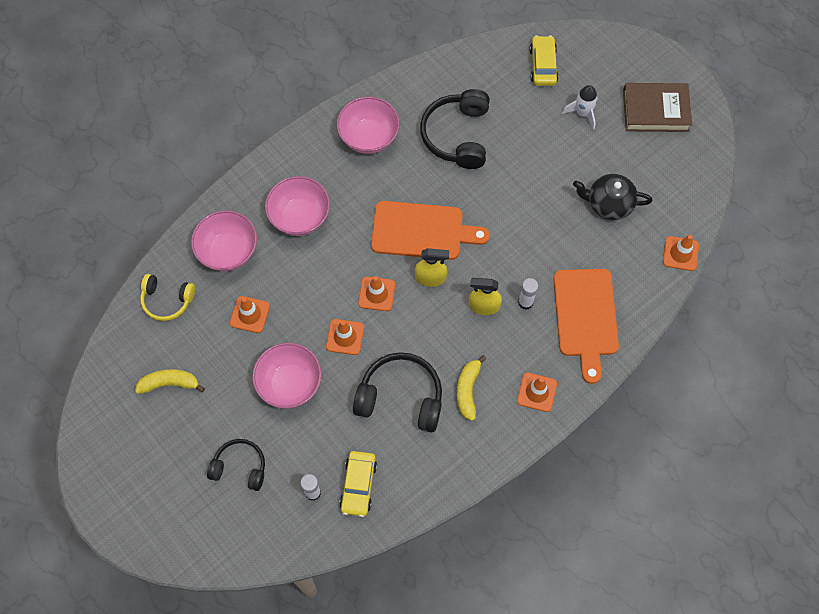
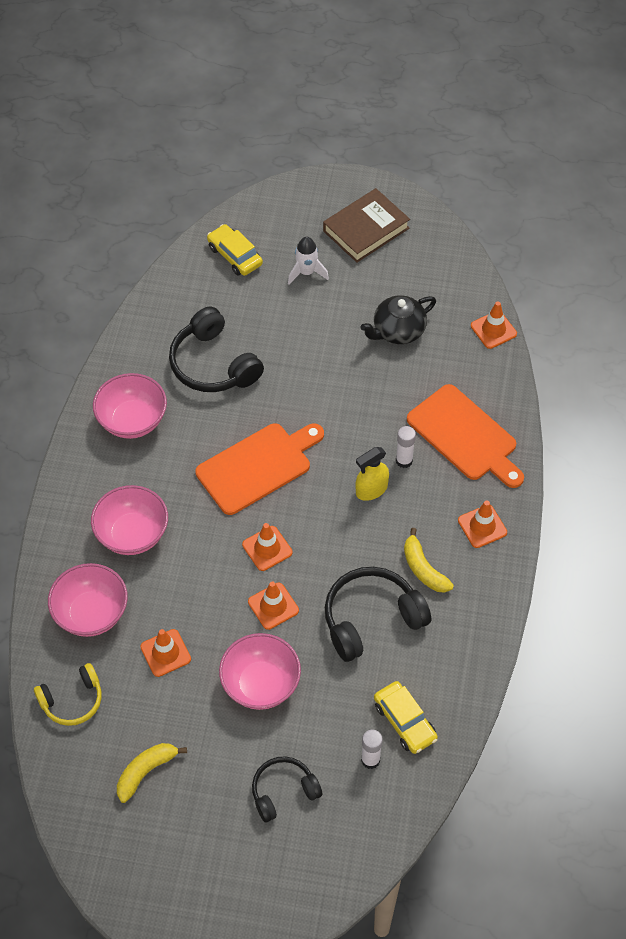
camera: 40 degrees left, 10 degrees down
(430, 278) = (302, 500): yellow spray bottle -> none

